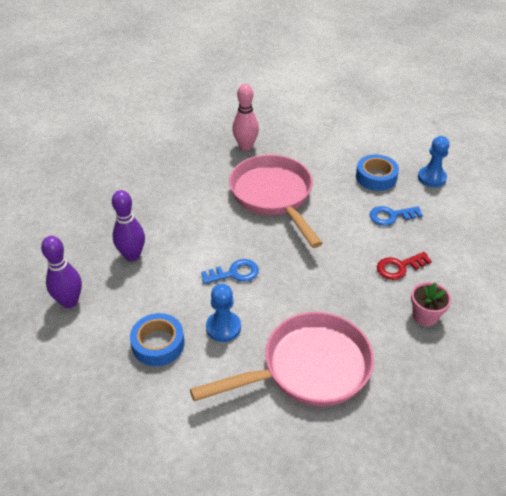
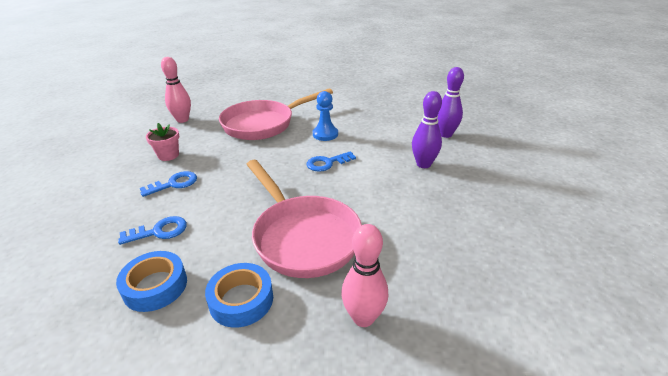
camera: 170 degrees right, 10 degrees down
(158, 344) = (366, 123): blue tape -> blue tape (241, 300)
(399, 267) = (174, 184): red key -> blue key
(431, 178) = (67, 298): blue pawn -> none
(439, 404) = (182, 120): none -> pink bowling pin

